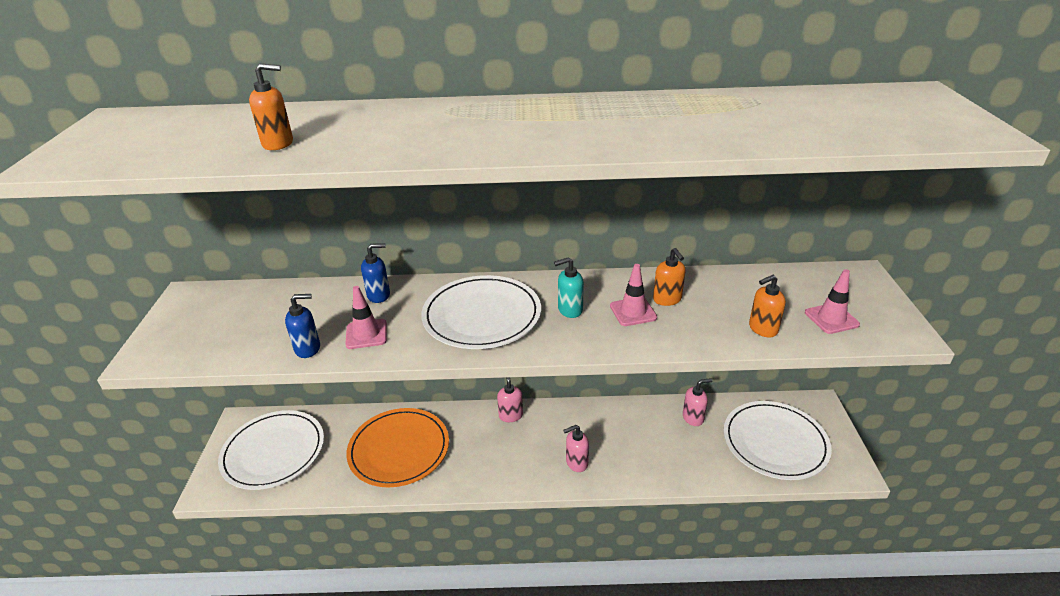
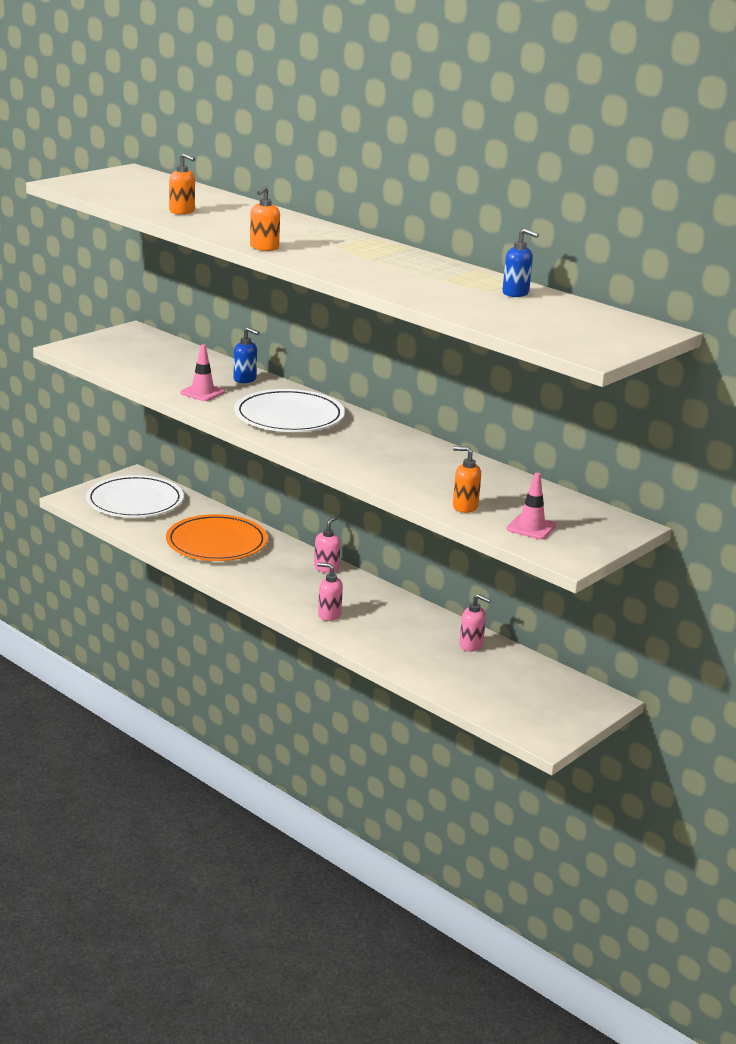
camera: 40 degrees right, 10 degrees down
(308, 348) = (158, 383): blue soap dispenser -> blue soap dispenser (516, 293)
(569, 310) = (352, 440): turquoise soap dispenser -> none
(633, 312) = (393, 460): pink traffic cone -> none
(667, 299) = (434, 466): orange soap dispenser -> orange soap dispenser (264, 248)
(775, 442) = (512, 692): white plate -> none

